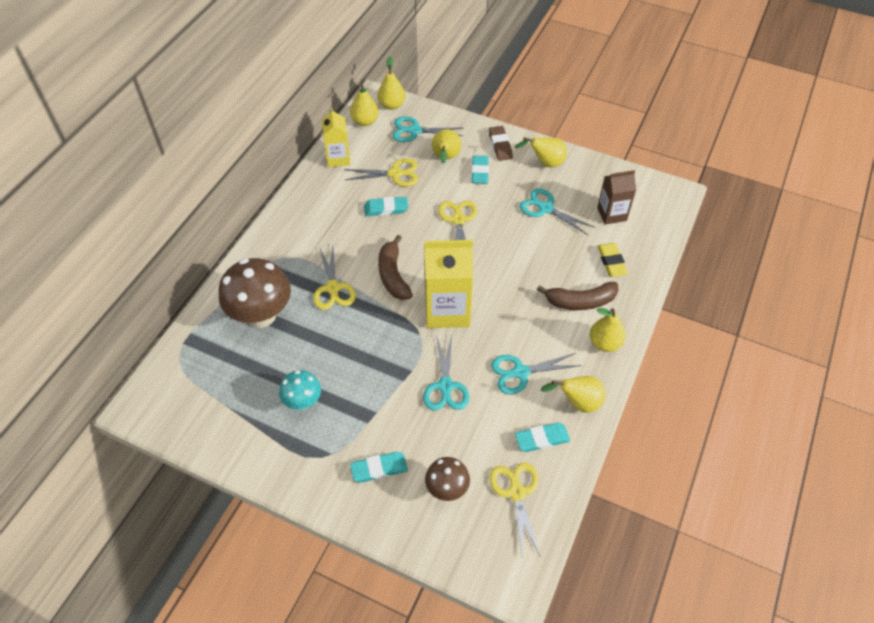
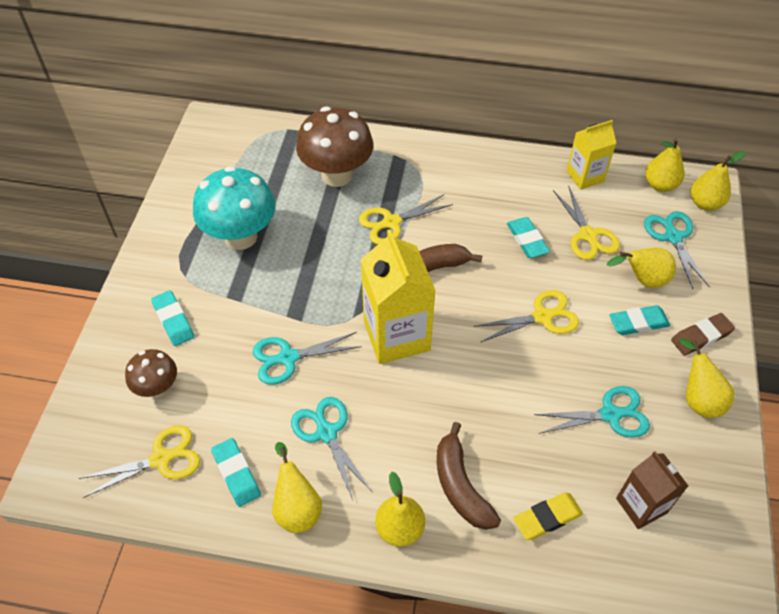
camera: 75 degrees right, 0 degrees up
(303, 402) = (241, 237): turquoise mushroom -> turquoise mushroom, size x1.81
(546, 208) = (610, 415): turquoise scissors -> turquoise scissors turned 60 degrees clockwise

